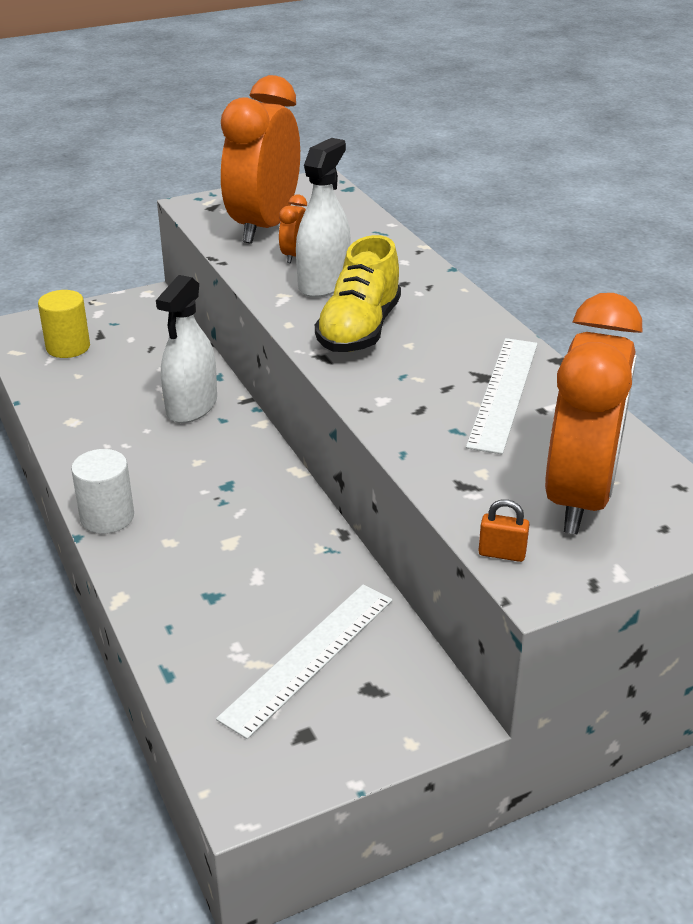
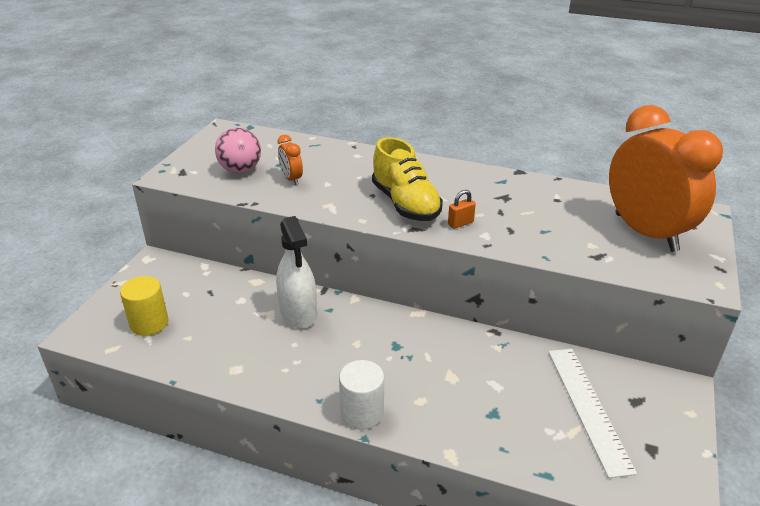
camera: 45 degrees left, 0 degrees up
(264, 227) = (240, 170): orange clock -> pink ball
(323, 283) = (338, 187): white spray bottle -> none
(502, 553) = (670, 279): orange padlock -> orange padlock (460, 223)
(503, 393) = (528, 200): white ruler -> none

